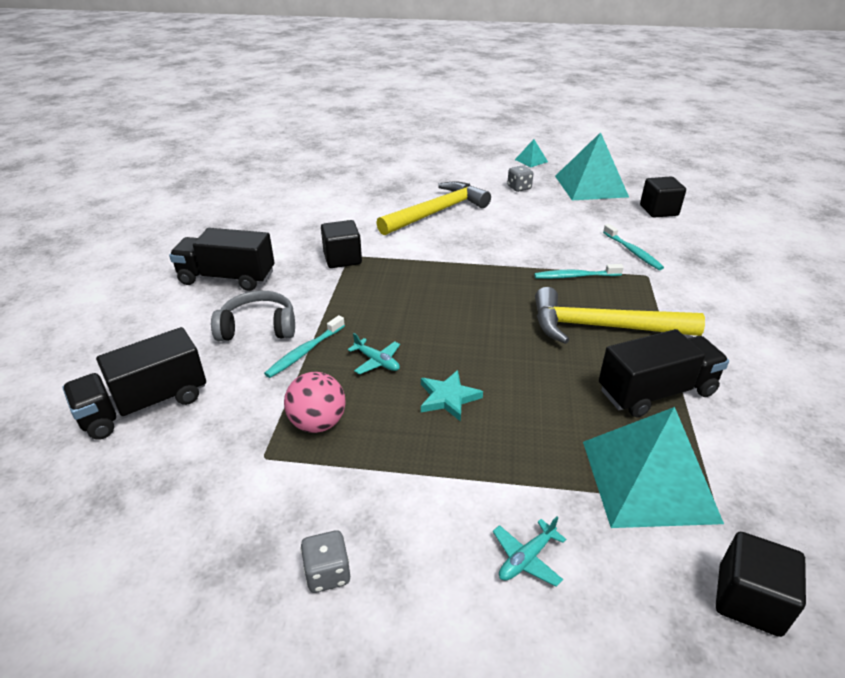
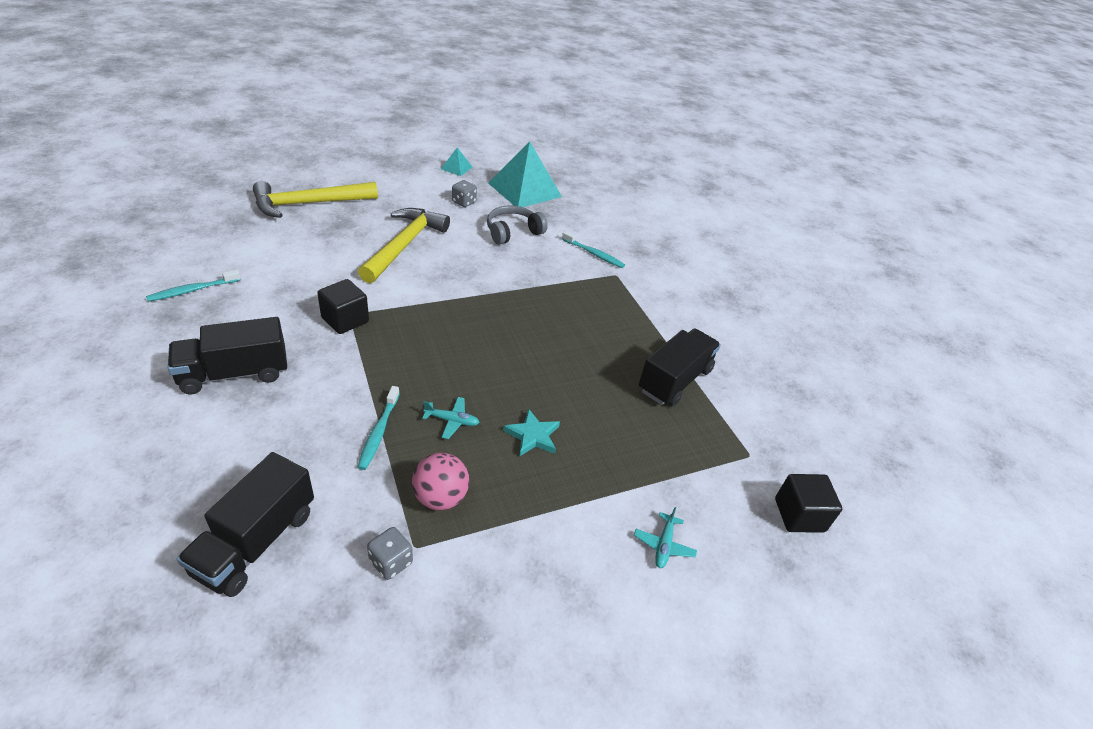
camera: 35 degrees left, 5 degrees up
(258, 328) = (313, 421): grey headphones -> grey headphones (513, 232)
(327, 573) = (536, 620): grey dice -> grey dice (391, 562)
(575, 276) = (563, 289): turquoise toothbrush -> turquoise toothbrush (192, 290)
(603, 327) = (610, 333): yellow hammer -> yellow hammer (309, 204)
(649, 480) = (705, 453): turquoise pyramid -> none
(658, 210) = (592, 207): black cube -> none

